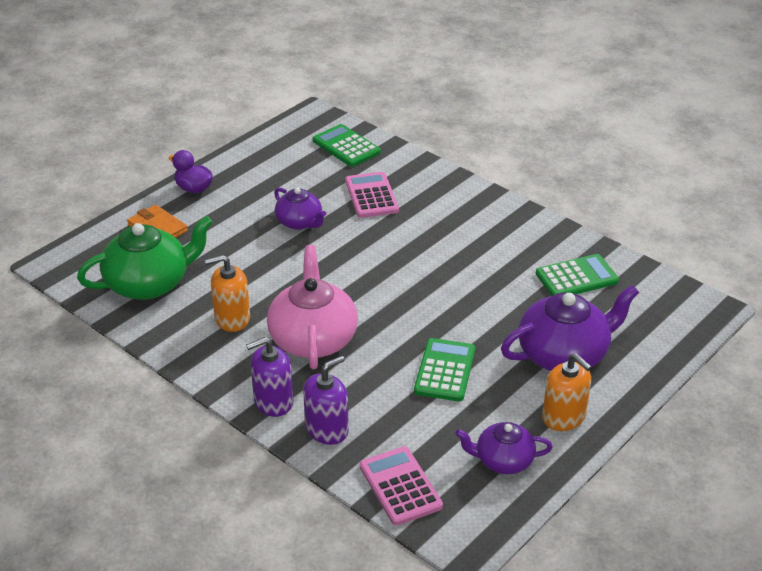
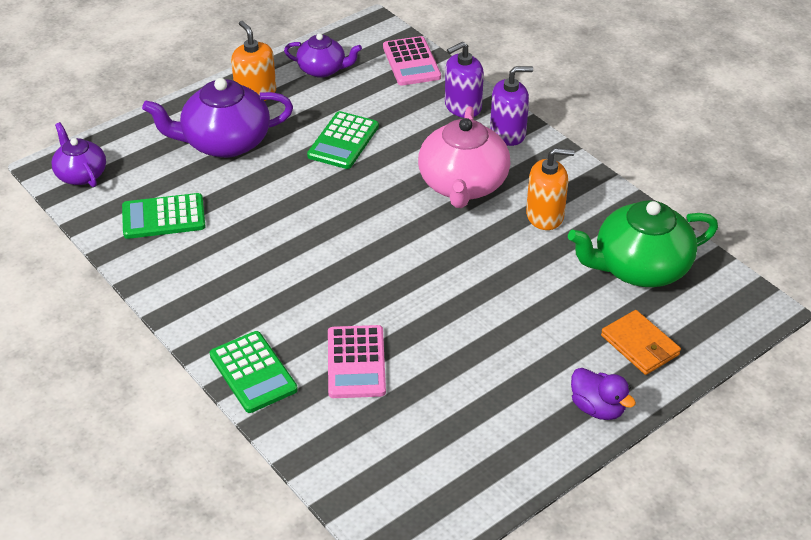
camera: 170 degrees left, 5 degrees up
(299, 222) = (457, 331): purple teapot -> purple teapot (81, 174)
(346, 146) = (369, 463): green calculator -> green calculator (253, 372)

